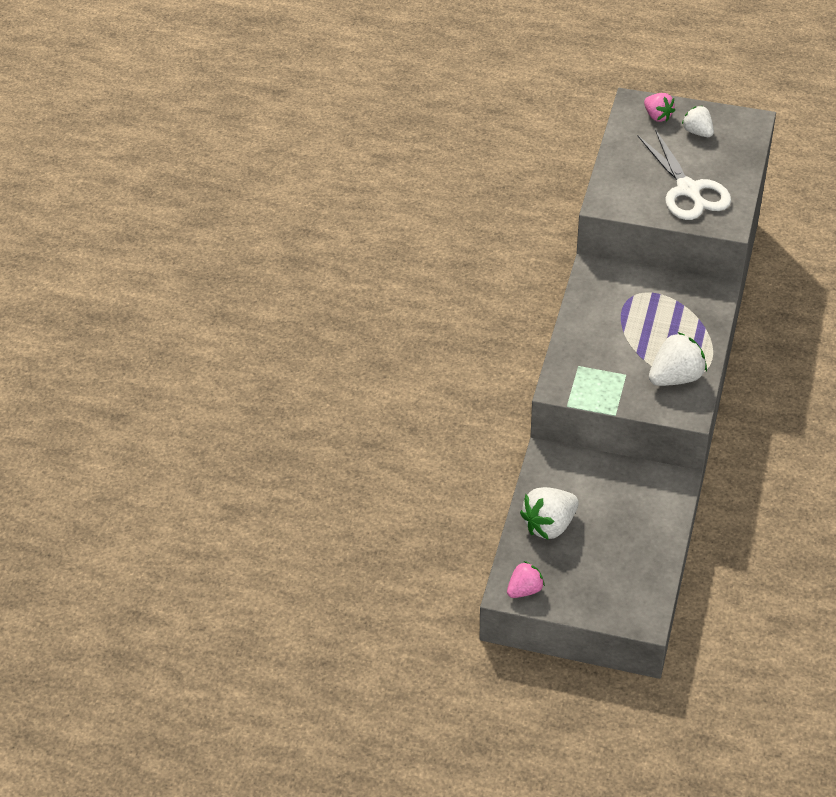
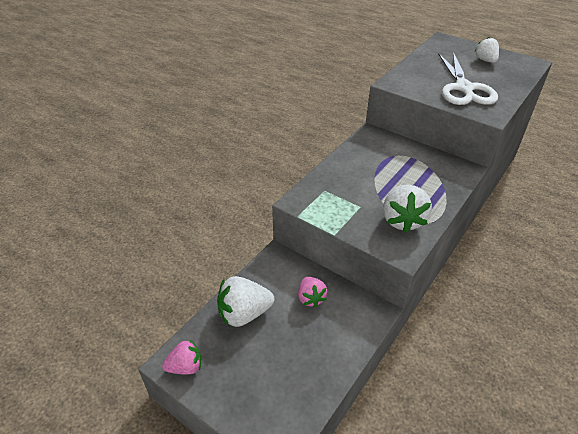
camera: 20 degrees right, 5 degrees down
(657, 116) = (458, 48): pink strawberry -> pink strawberry (311, 298)
(675, 377) = (402, 220): white strawberry -> white strawberry turned 105 degrees clockwise

